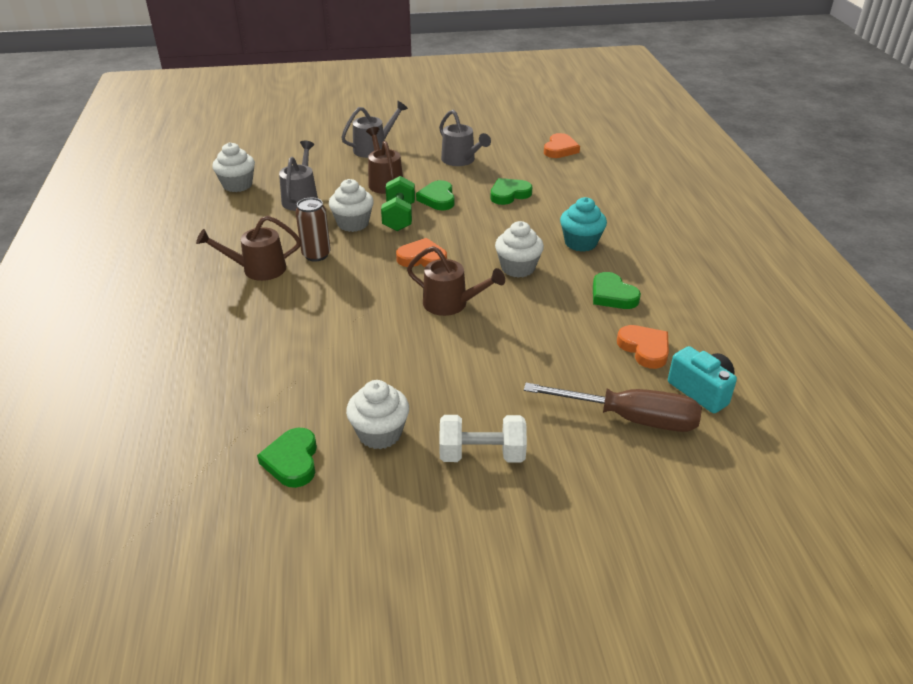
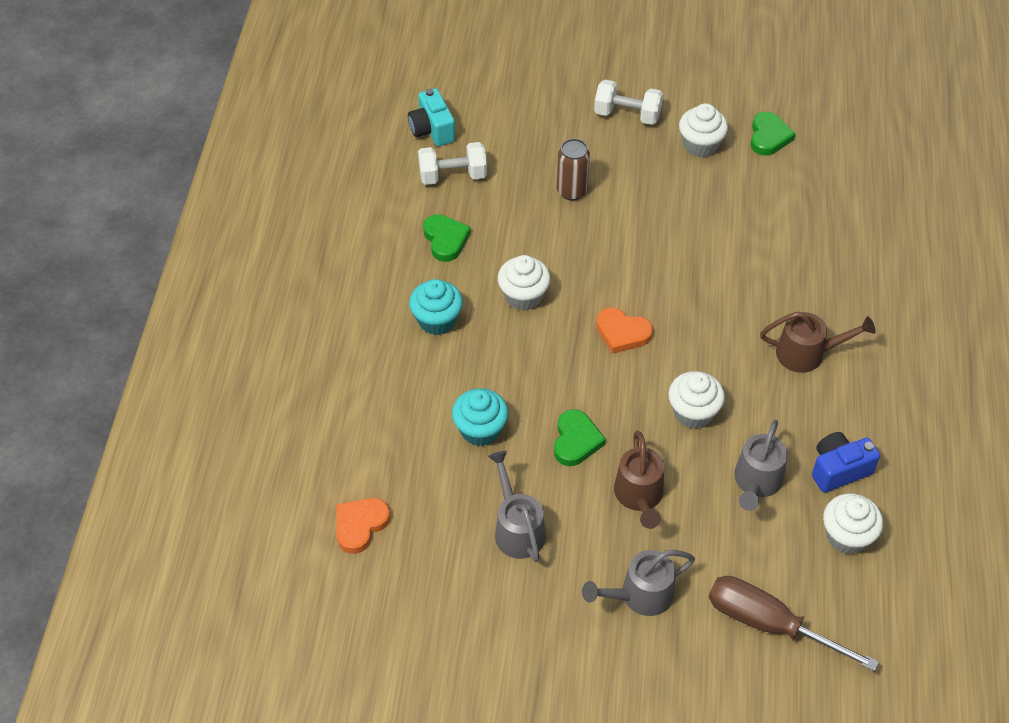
camera: 165 degrees left, 15 degrees up
(239, 212) = (838, 470): none -> blue camera
(316, 255) = (741, 364): brown can -> brown can (571, 191)
(399, 217) = (634, 412): green dumbbell -> none
(451, 304) = (608, 261): brown watering can -> none
(509, 194) = (480, 430): green heart -> turquoise cupcake
(630, 418) = (503, 119): brown screwdriver -> brown screwdriver (769, 624)
(644, 349) = (453, 176): orange heart -> white dumbbell

